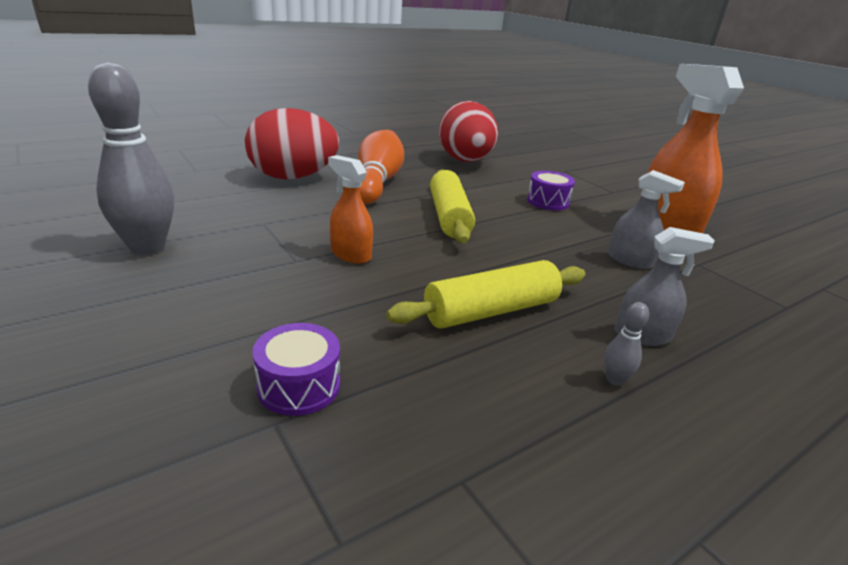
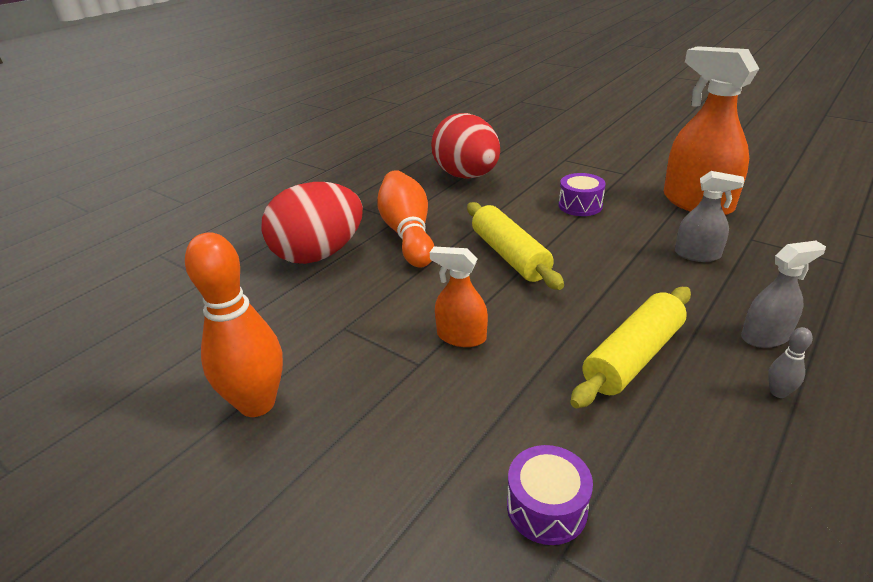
camera: 15 degrees left, 5 degrees up
(147, 247) = (257, 404): grey bowling pin -> orange bowling pin

